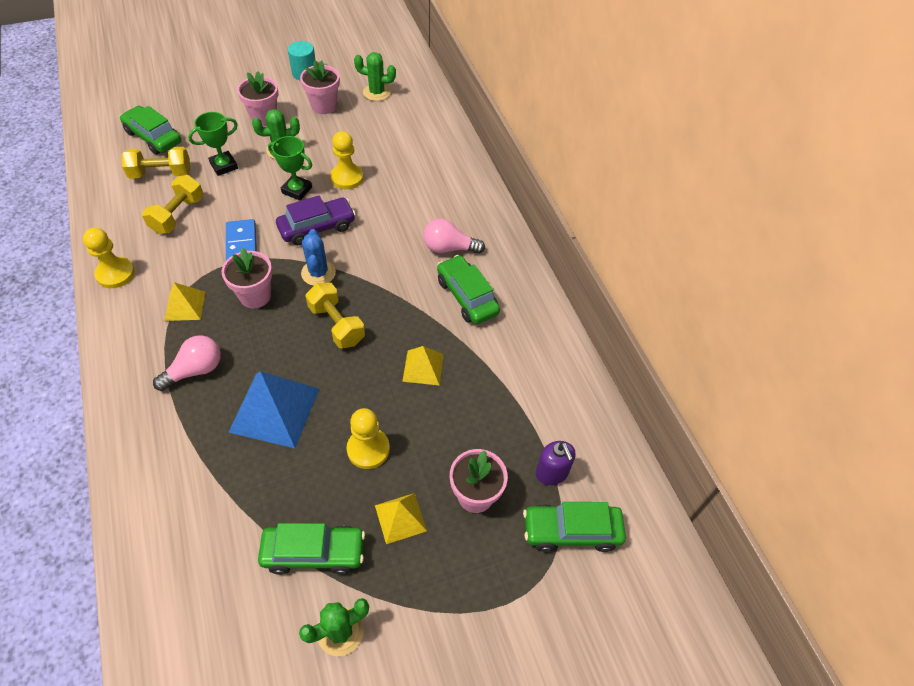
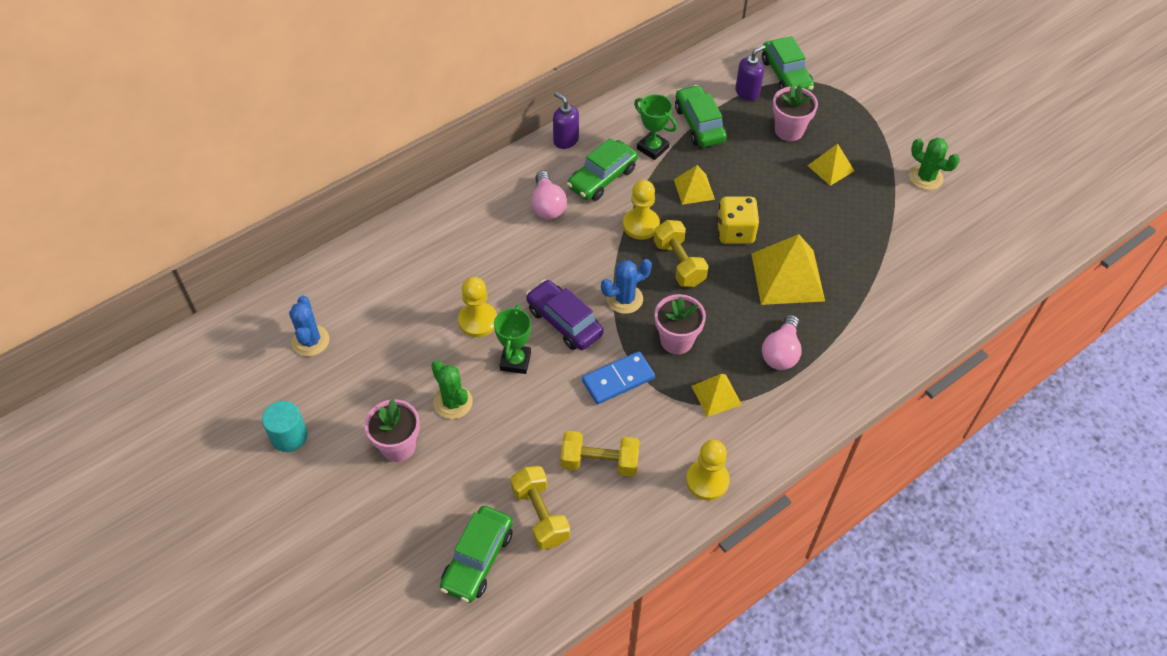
camera: 105 degrees left, 0 degrees up
(195, 370) = (781, 352): pink light bulb -> pink light bulb turned 105 degrees counterclockwise
(224, 166) = (502, 452): green trophy -> green trophy (652, 148)
(274, 410) = (787, 277): blue pyramid -> yellow pyramid
(314, 552) = (885, 209): green car -> green car (699, 124)
(324, 106) = (354, 388): pink flower pot -> none
(336, 324) = (679, 263): yellow dumbbell -> yellow dumbbell turned 60 degrees counterclockwise
(352, 384) = (735, 232): none -> yellow dice
(368, 449) = (788, 203): yellow pawn -> yellow pawn (641, 225)
(377, 92) = (310, 341): green cactus -> blue cactus
(527, 282) = (565, 140): none -> purple soap dispenser

